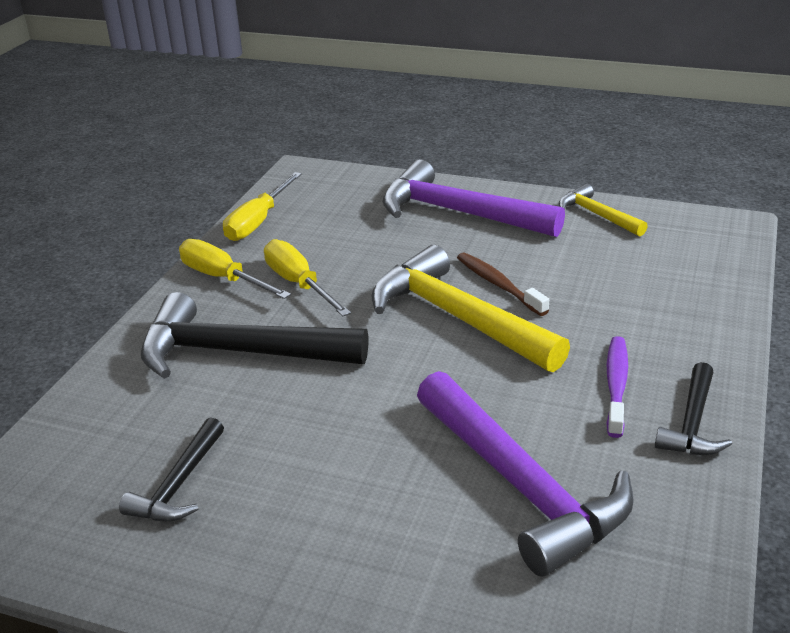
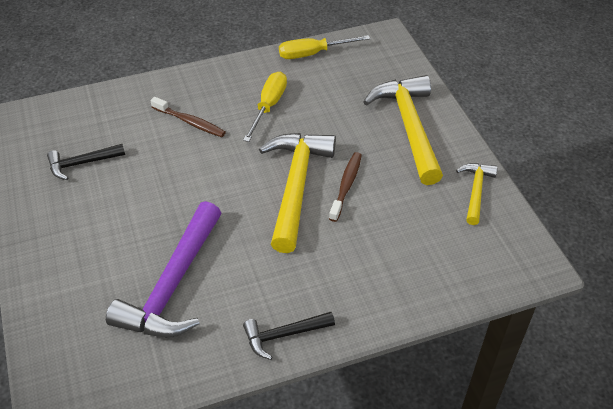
camera: 50 degrees right, 15 degrees up
(223, 278) = (247, 75): yellow screwdriver -> none
(239, 353) = (190, 122): black hammer -> brown toothbrush
(459, 213) = (409, 127): purple hammer -> yellow hammer
(616, 385) = (291, 285): purple toothbrush -> none

